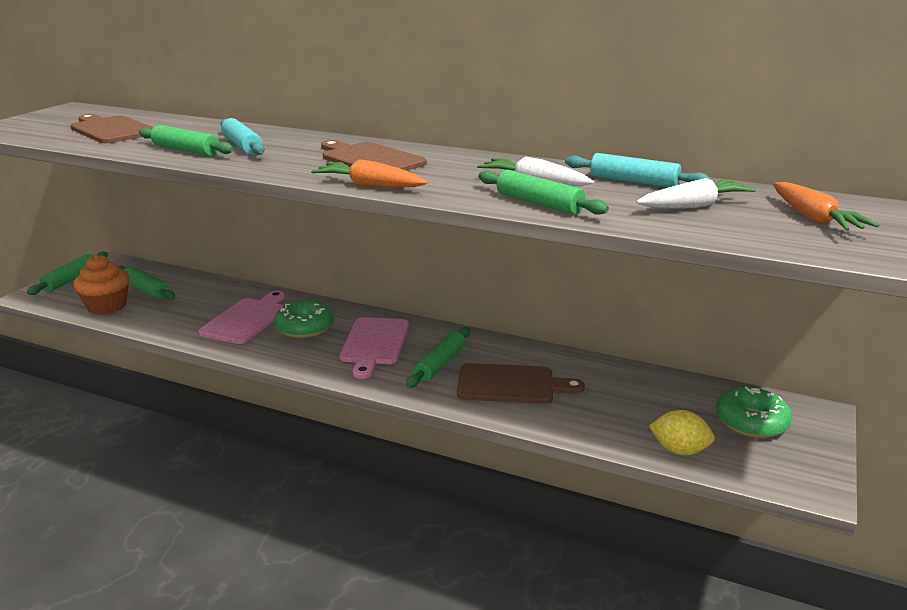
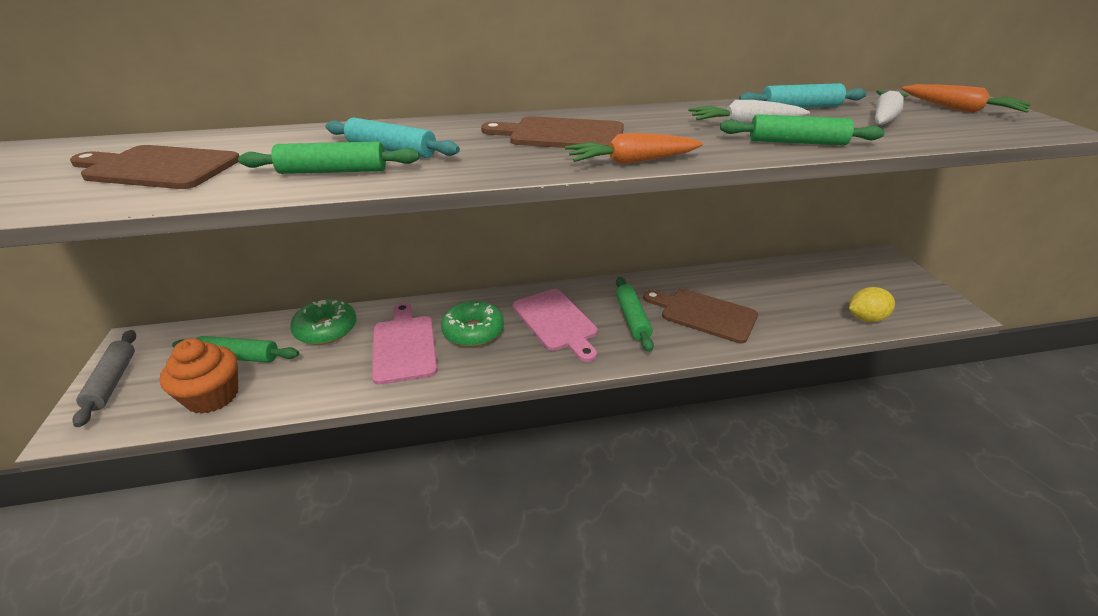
camera: 35 degrees left, 10 degrees up
(71, 279) = (113, 382): green rolling pin -> grey rolling pin
(511, 384) = (704, 314): brown cutting board -> brown cutting board turned 120 degrees counterclockwise
(751, 422) = (866, 279): green donut -> green donut (326, 329)

